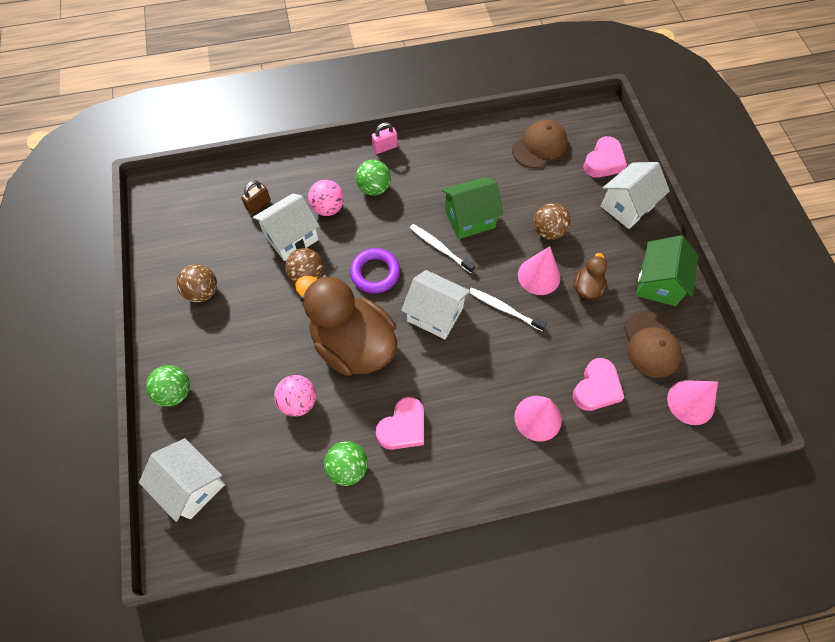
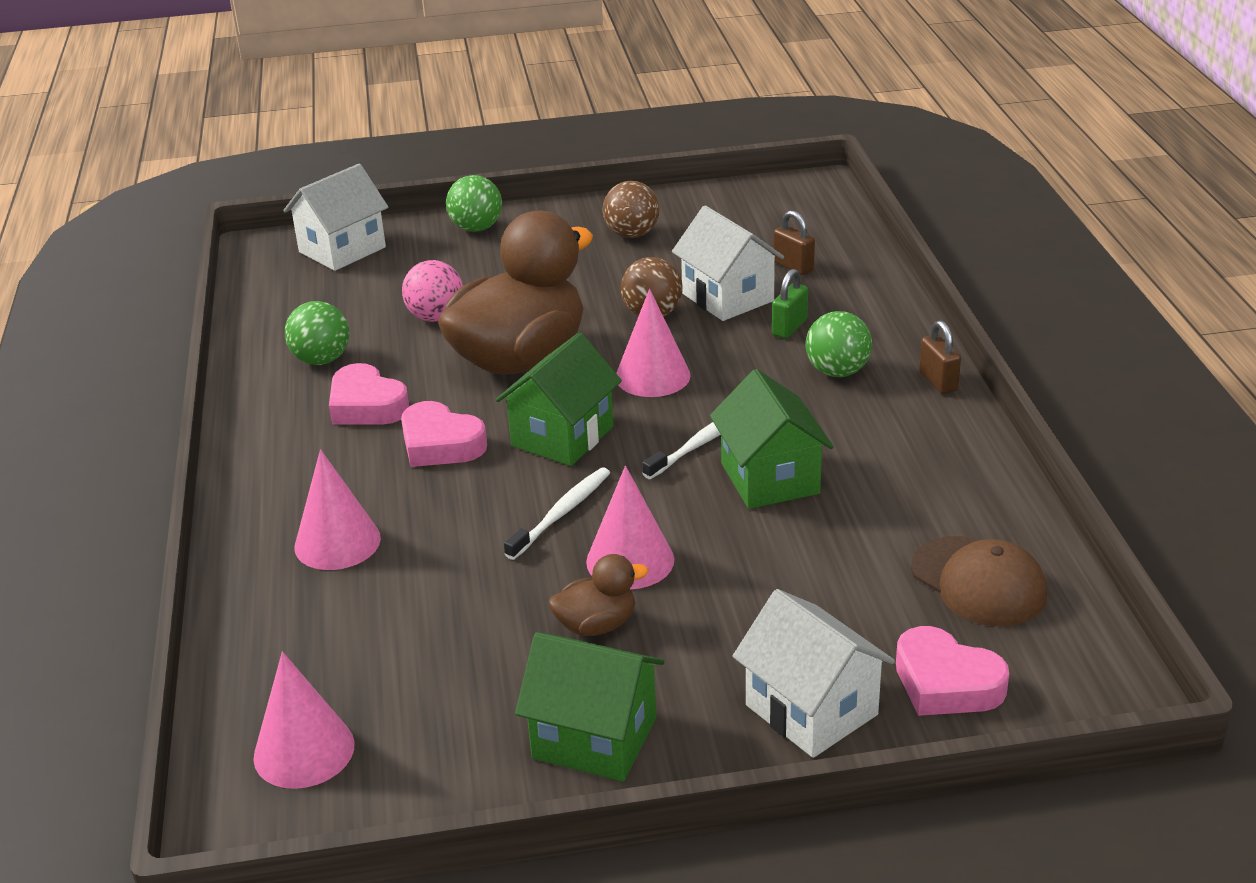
camera: 95 degrees right, 30 degrees down
(328, 208) = (789, 328): pink ball -> green padlock
(375, 273) = (652, 376): purple ring -> pink cone
(385, 147) = (938, 381): pink padlock -> brown padlock
(435, 314) = (562, 436): white house -> green house
(548, 231) = (740, 580): brown ball -> none
(587, 287) = (596, 625): brown duck -> brown duck turned 45 degrees counterclockwise
(596, 388) = (372, 618): pink heart -> pink heart (440, 444)
(651, 345) = (445, 706): brown cap -> none

